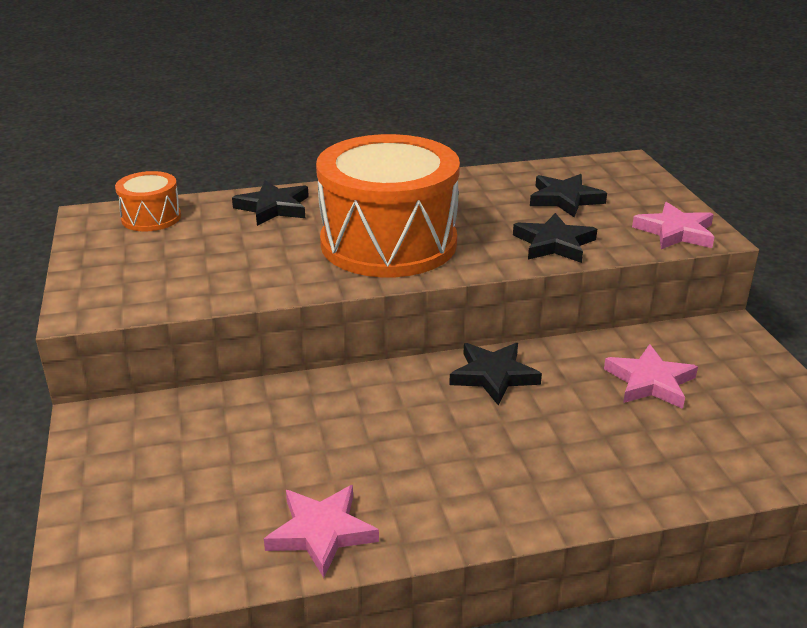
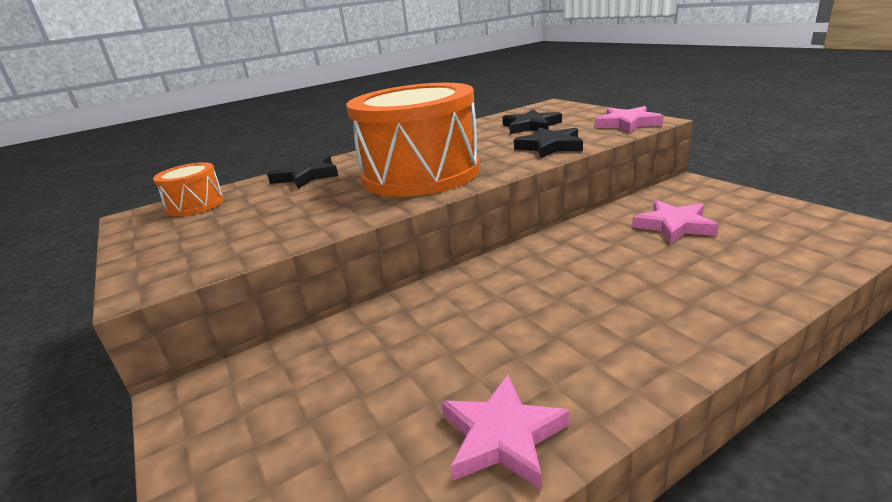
camera: 15 degrees left, 5 degrees down
(493, 376) = (552, 253): black star -> none

